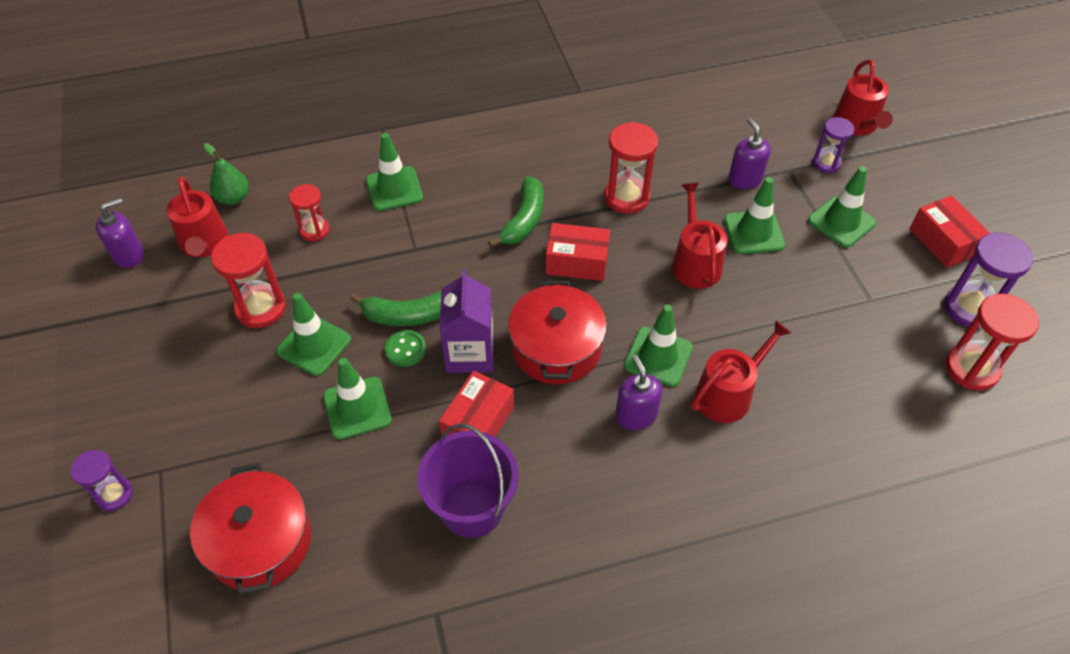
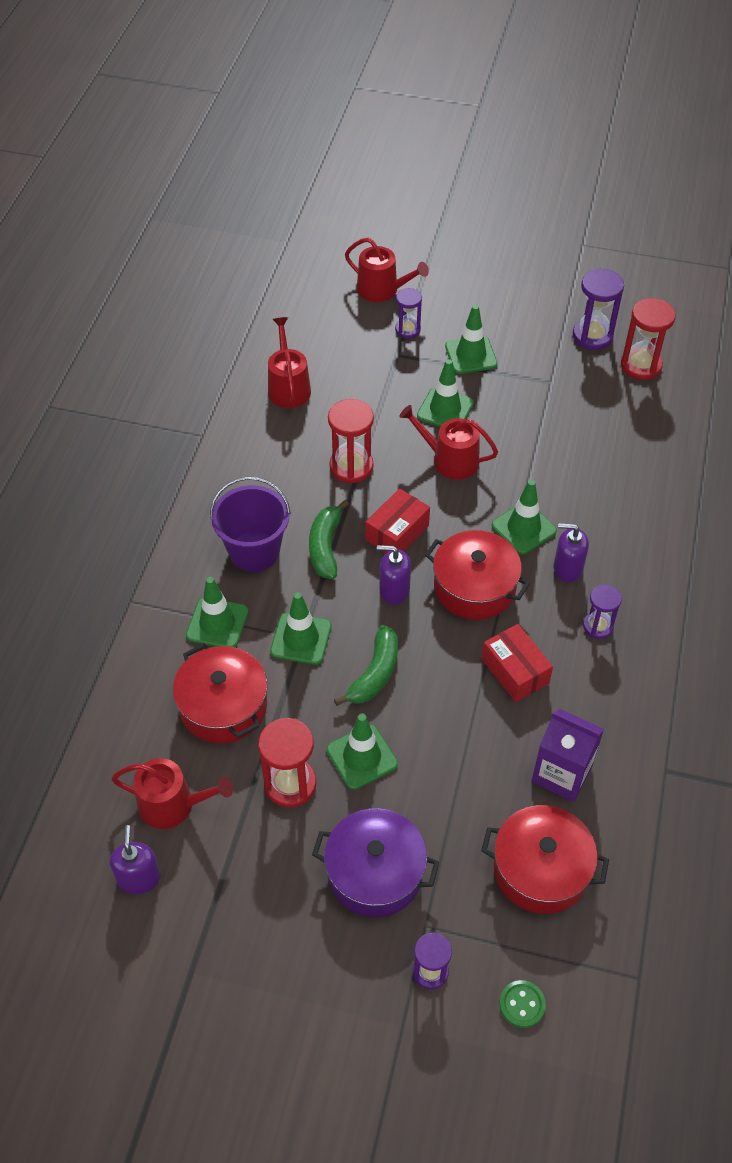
camera: 60 degrees left, 0 degrees up
(199, 408) = (375, 873): none -> purple pot
(233, 198) = (128, 759): green pear -> none
(314, 230) = (223, 706): red hourglass -> red pot
(357, 408) = (450, 750): green traffic cone -> green traffic cone (301, 639)
(405, 349) = (410, 690): green button -> green button (522, 1004)
(470, 353) = (443, 647): purple carton -> purple carton (562, 774)
(472, 508) = (589, 709): purple bucket -> purple bucket (254, 551)
(523, 220) = (325, 546): green banana -> green banana turned 135 degrees counterclockwise
(580, 473) = (598, 626): none -> purple hourglass
(728, 394) = (582, 505): red watering can -> red watering can (288, 387)
(745, 179) = (387, 385): purple soap dispenser -> purple soap dispenser (394, 590)
(943, 241) = (527, 313): red box -> none

